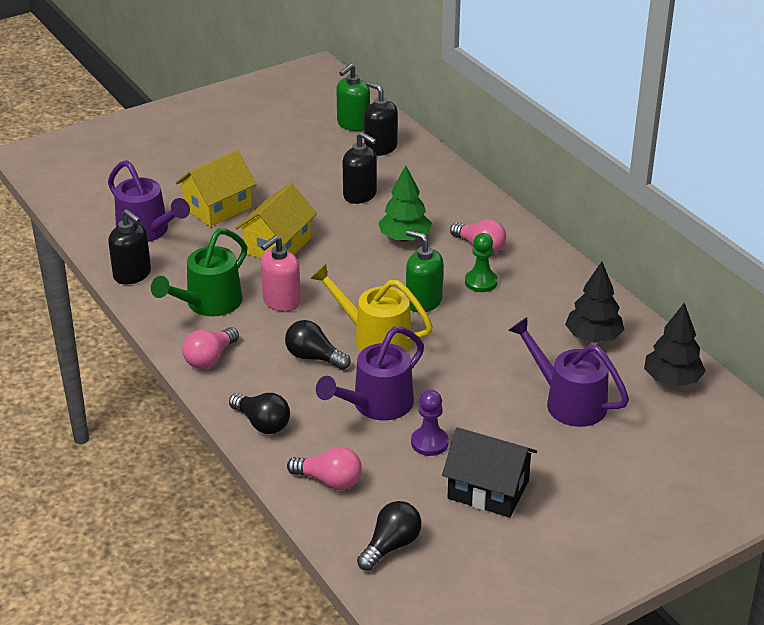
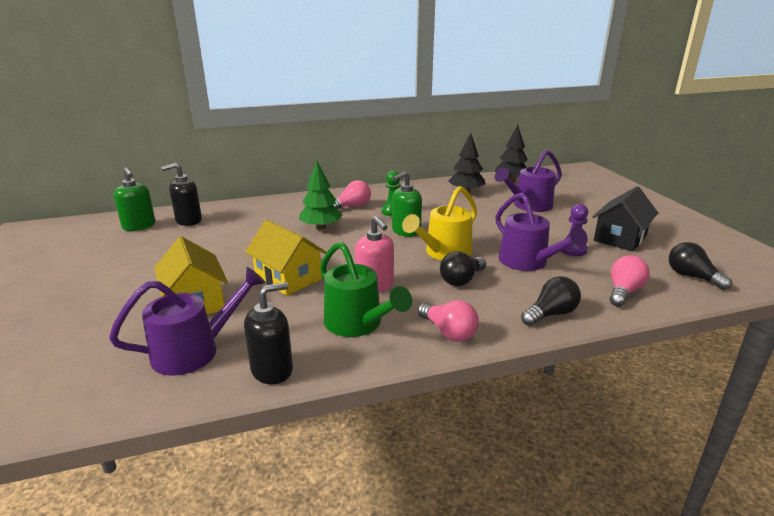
camera: 75 degrees left, 10 degrees down
(360, 195) = (246, 235): black soap dispenser -> none

